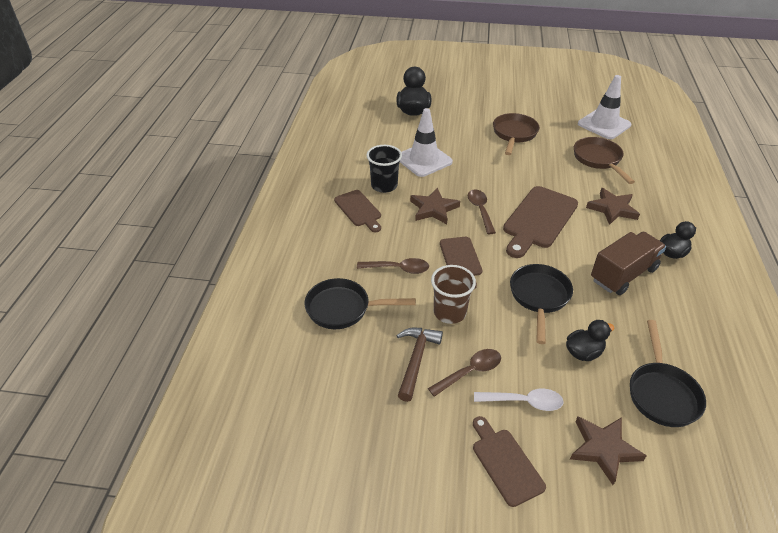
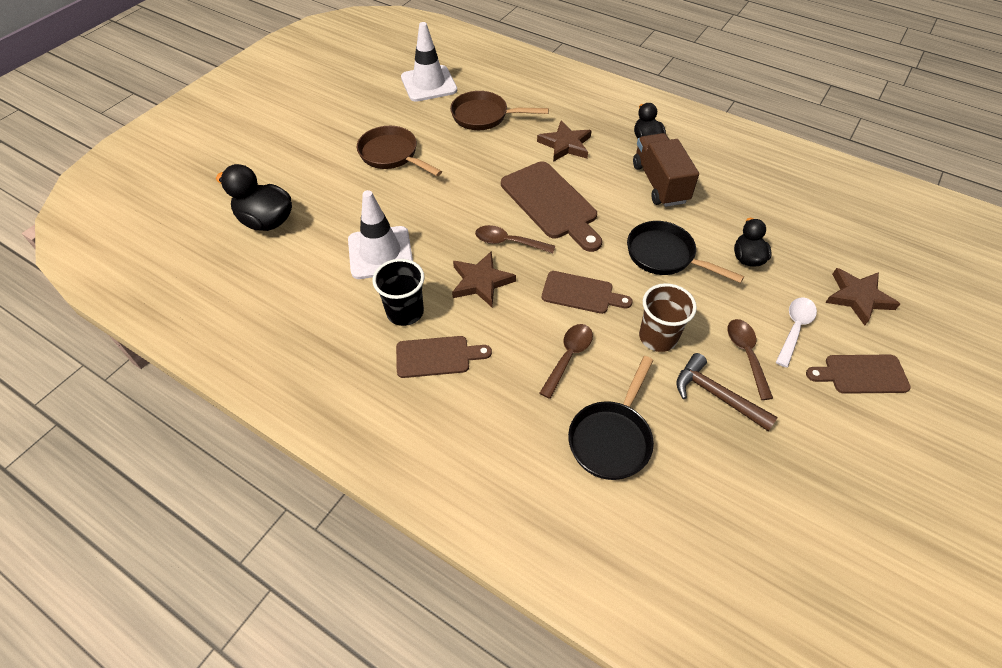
camera: 65 degrees left, 10 degrees up
(662, 393) = (807, 231): black pan -> none

